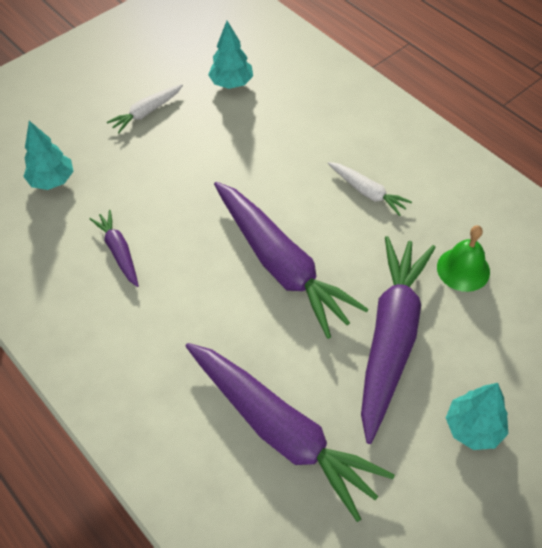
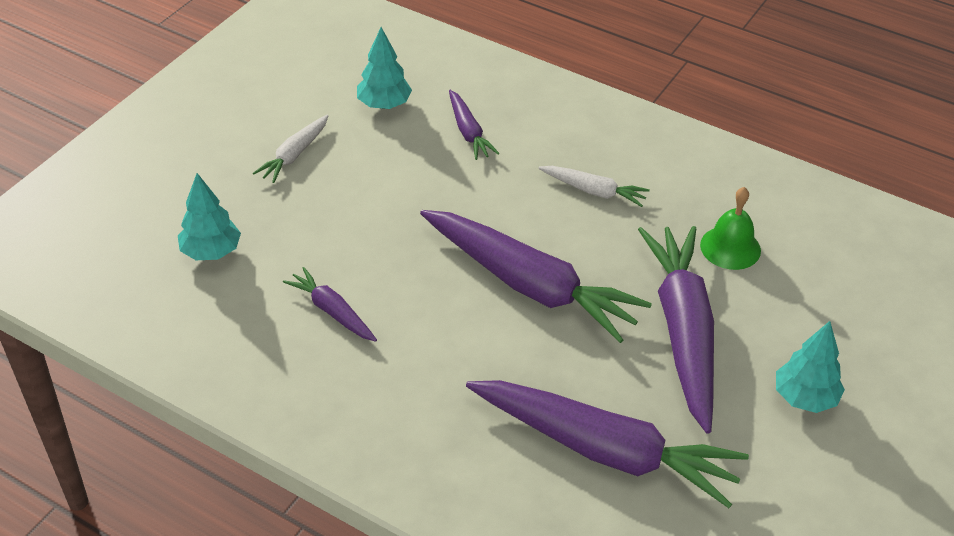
camera: 20 degrees left, 10 degrees down
(287, 119) = (468, 132): none -> purple carrot

